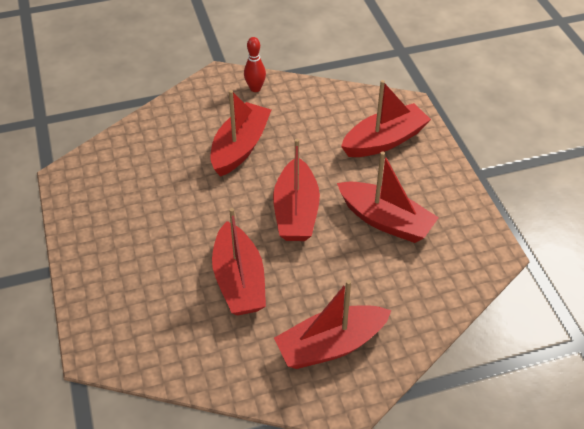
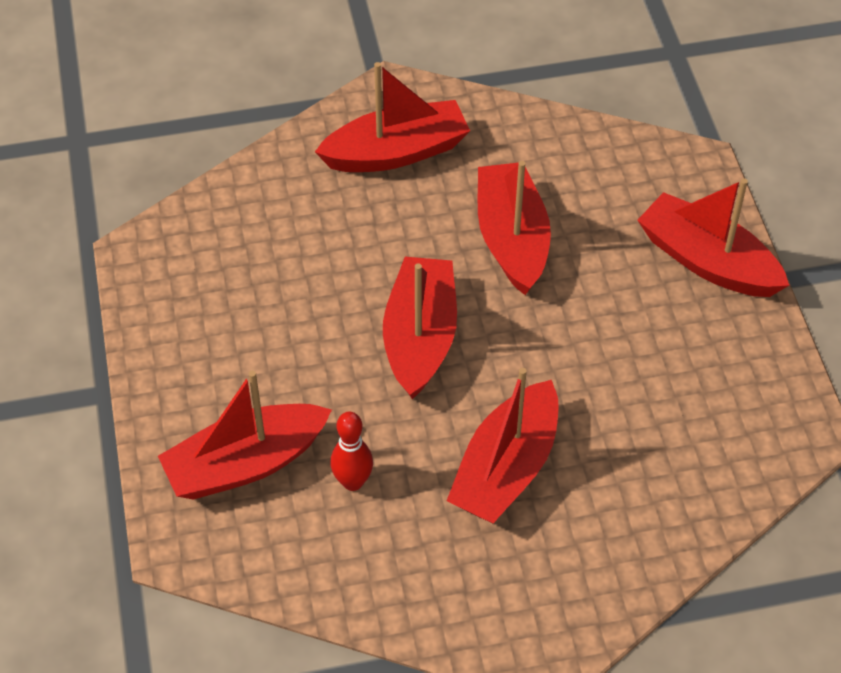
camera: 175 degrees left, 5 degrees up
(255, 88) = (473, 612): red bowling pin -> red bowling pin (353, 482)
(385, 220) = (283, 313): red boat -> red boat (707, 261)

